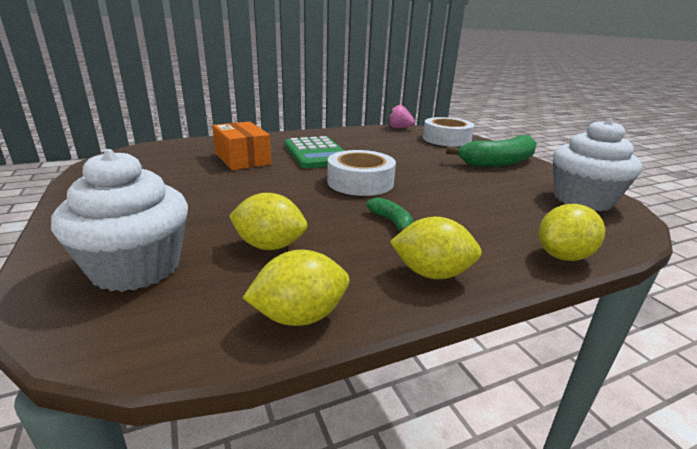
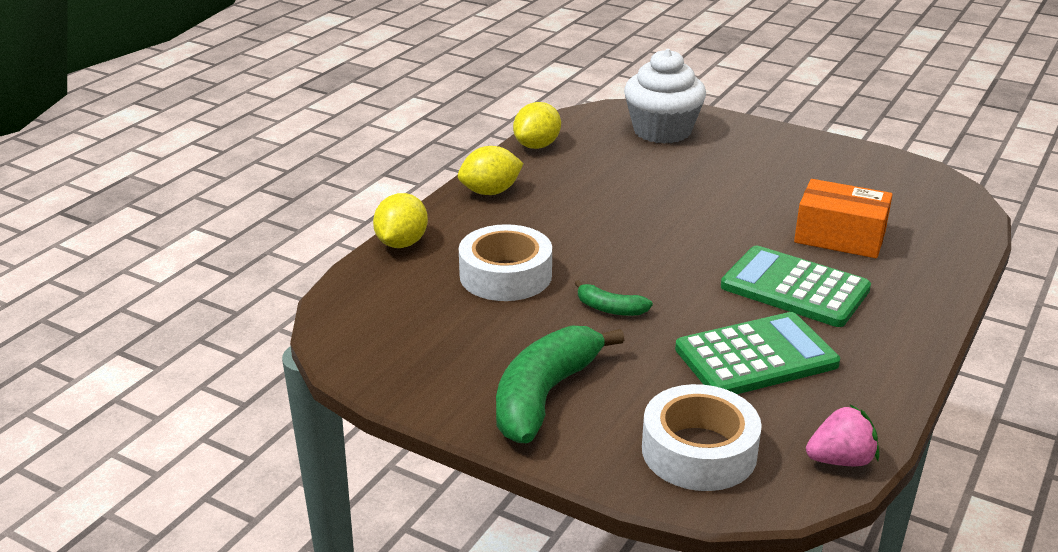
camera: 145 degrees right, 5 degrees up
(270, 246) = (617, 168): yellow lemon -> none
(360, 182) = (659, 258): white tape -> white tape (505, 275)
(382, 146) = (756, 357): none -> green calculator
(392, 222) = (563, 221): green banana -> green banana (610, 309)
(582, 200) = (393, 341): white cupcake -> none

